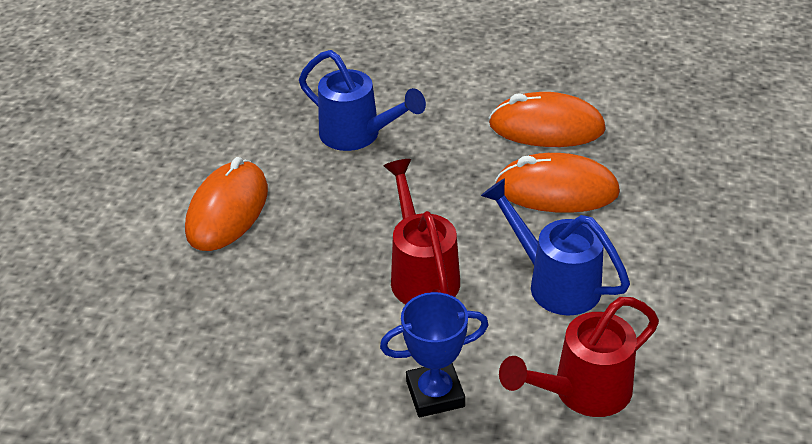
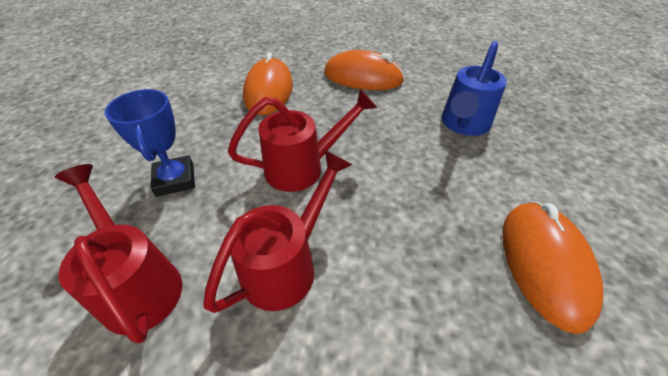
camera: 85 degrees right, 5 degrees up
(555, 283) = (287, 264): blue watering can -> red watering can
(556, 190) = (432, 271): orange mouse -> orange mouse (268, 91)

